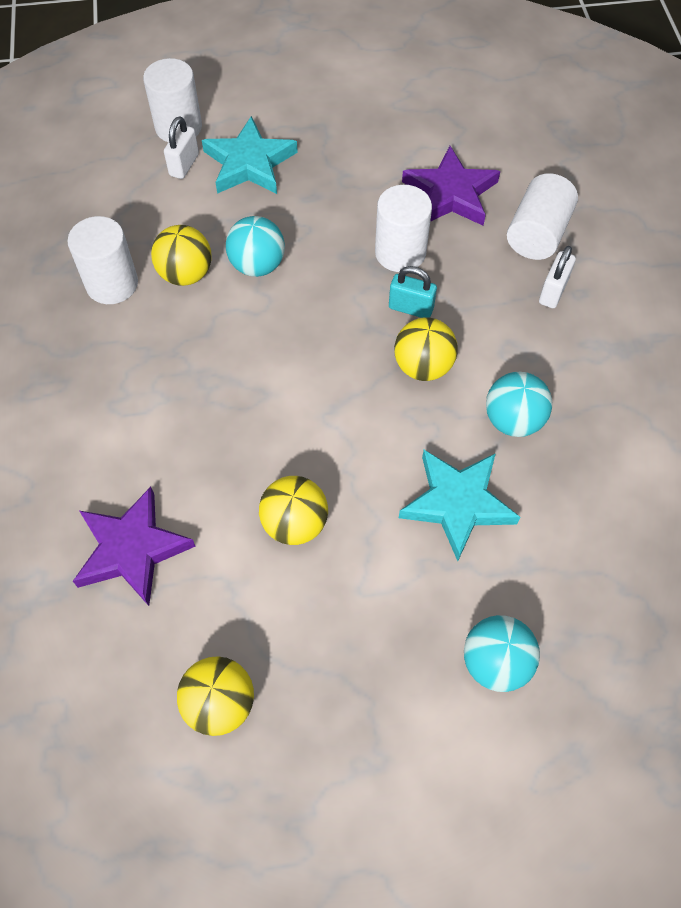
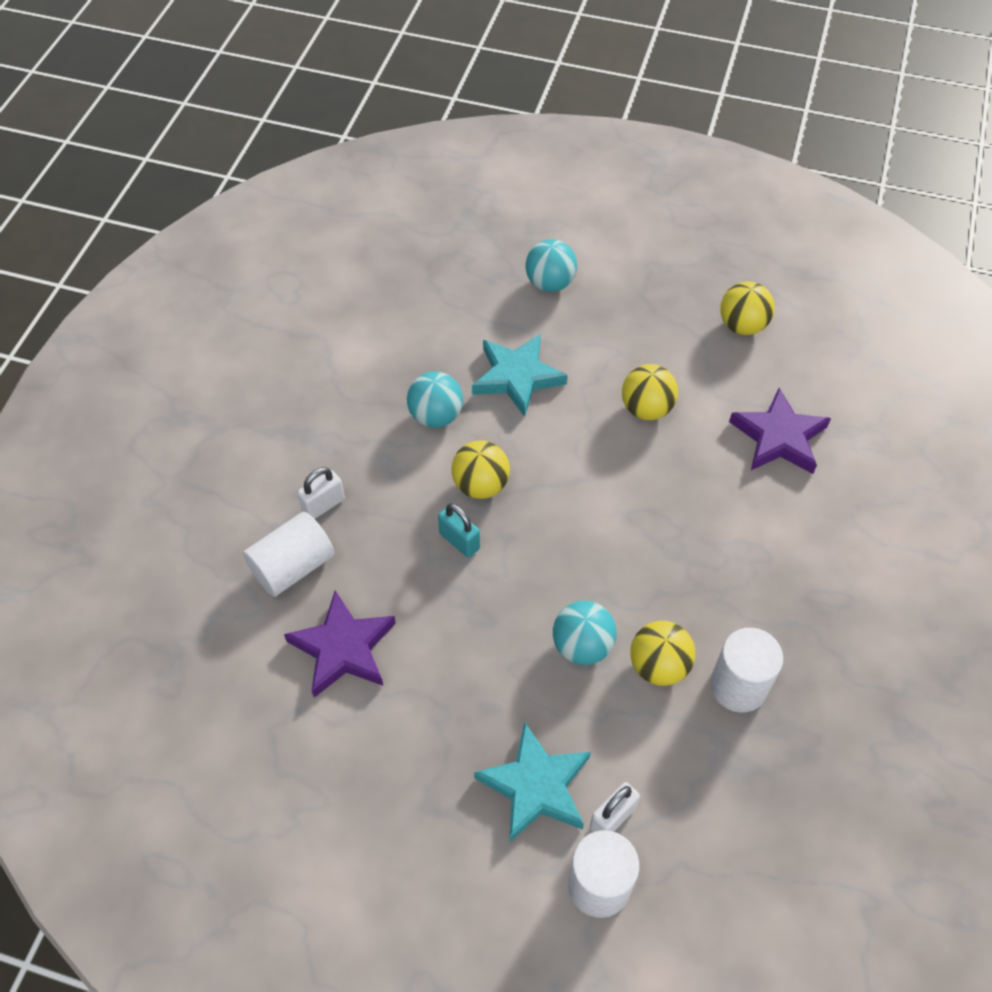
camera: 155 degrees left, 5 degrees down
(400, 252) = (435, 601): white cylinder -> none

